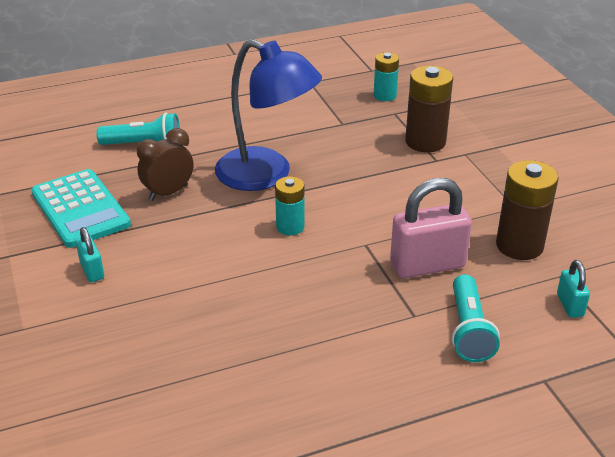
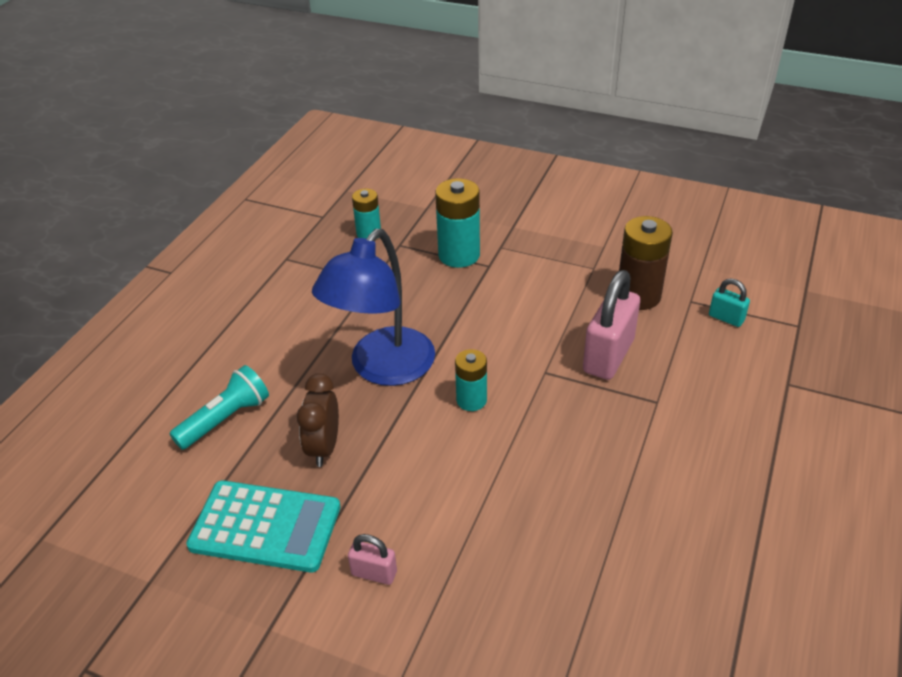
camera: 45 degrees left, 5 degrees up
(92, 271) = (374, 573): turquoise padlock -> pink padlock
(266, 175) = (383, 368): blue lamp -> blue lamp turned 135 degrees clockwise
(425, 142) = (459, 255): brown battery -> turquoise battery
(469, 330) = (702, 384): turquoise flashlight -> none

